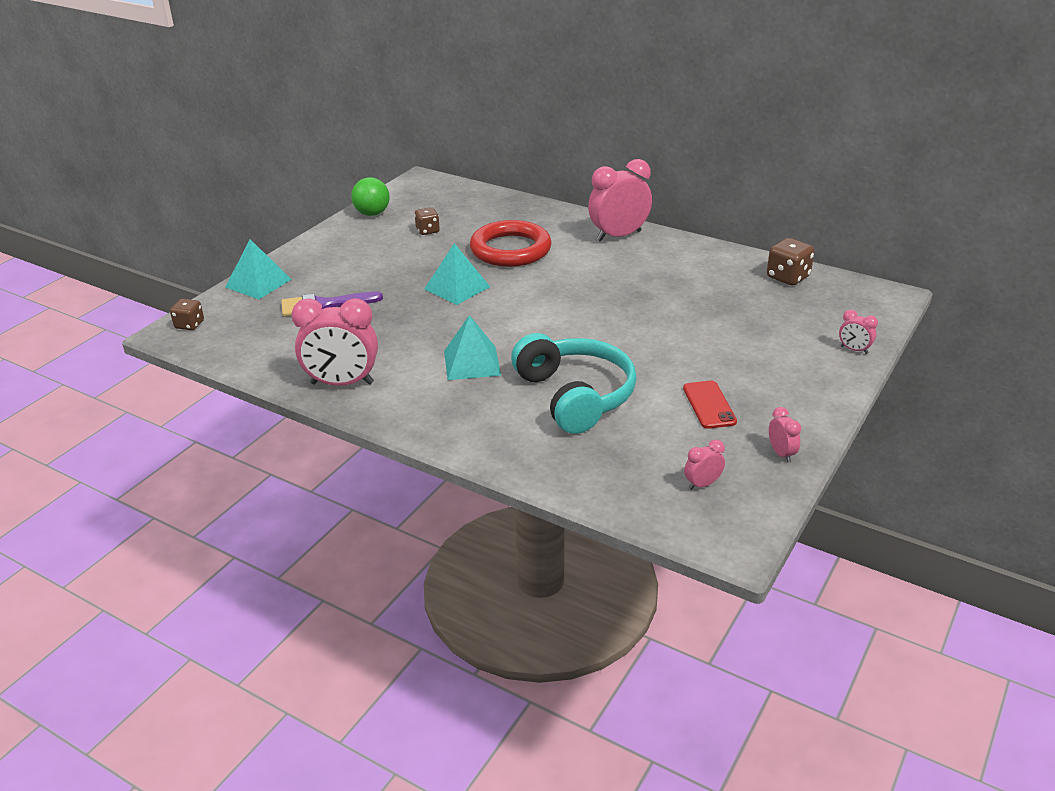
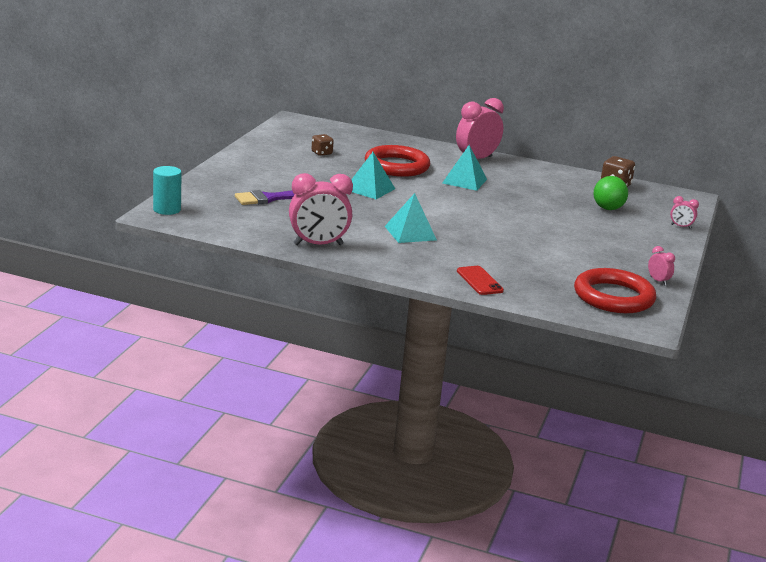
camera: 15 degrees left, 10 degrees down
(189, 325) = (167, 209): brown dice -> turquoise cylinder
(258, 283) = (204, 184): turquoise pyramid -> turquoise pyramid (464, 181)
(372, 213) = (267, 141): green ball -> green ball (608, 208)
(575, 396) = (498, 251): turquoise headphones -> none
(702, 484) = (613, 297): pink clock -> red ring
(709, 405) = (596, 256): red phone -> red phone (479, 281)

